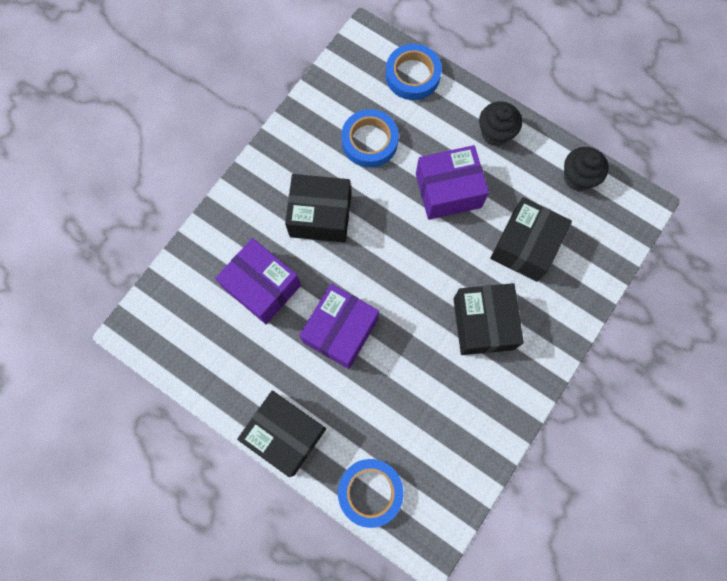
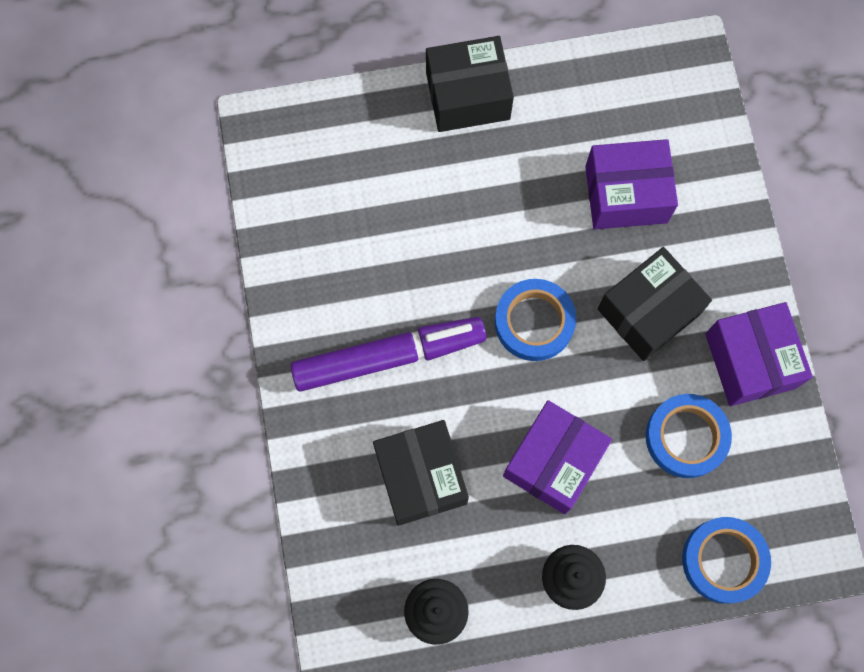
camera: 135 degrees right, 0 degrees up
(340, 330) = (513, 224): purple box -> purple box (750, 361)
(370, 492) = (348, 119): blue tape -> blue tape (534, 322)
(483, 324) = (388, 357): black box -> purple marker

